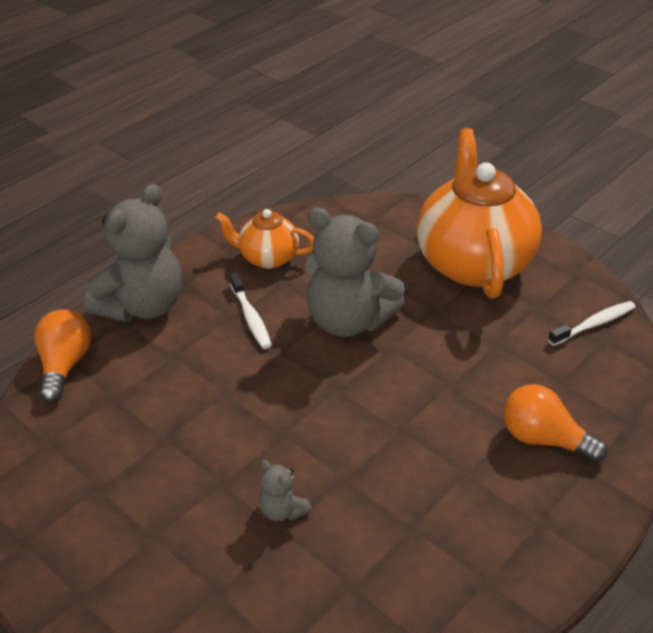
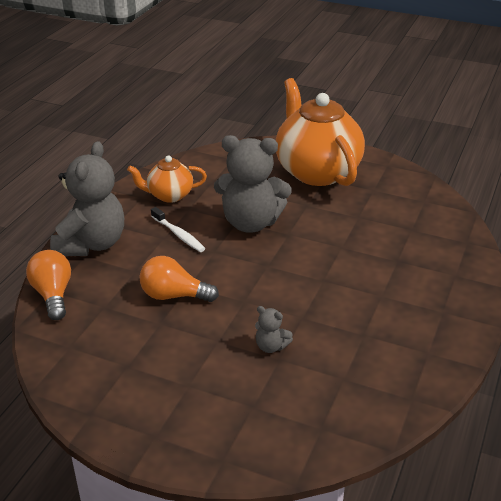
camera: 20 degrees left, 5 degrees down
(543, 439) = (419, 264): orange light bulb -> orange light bulb (173, 295)
(594, 324) = (415, 192): white toothbrush -> none

